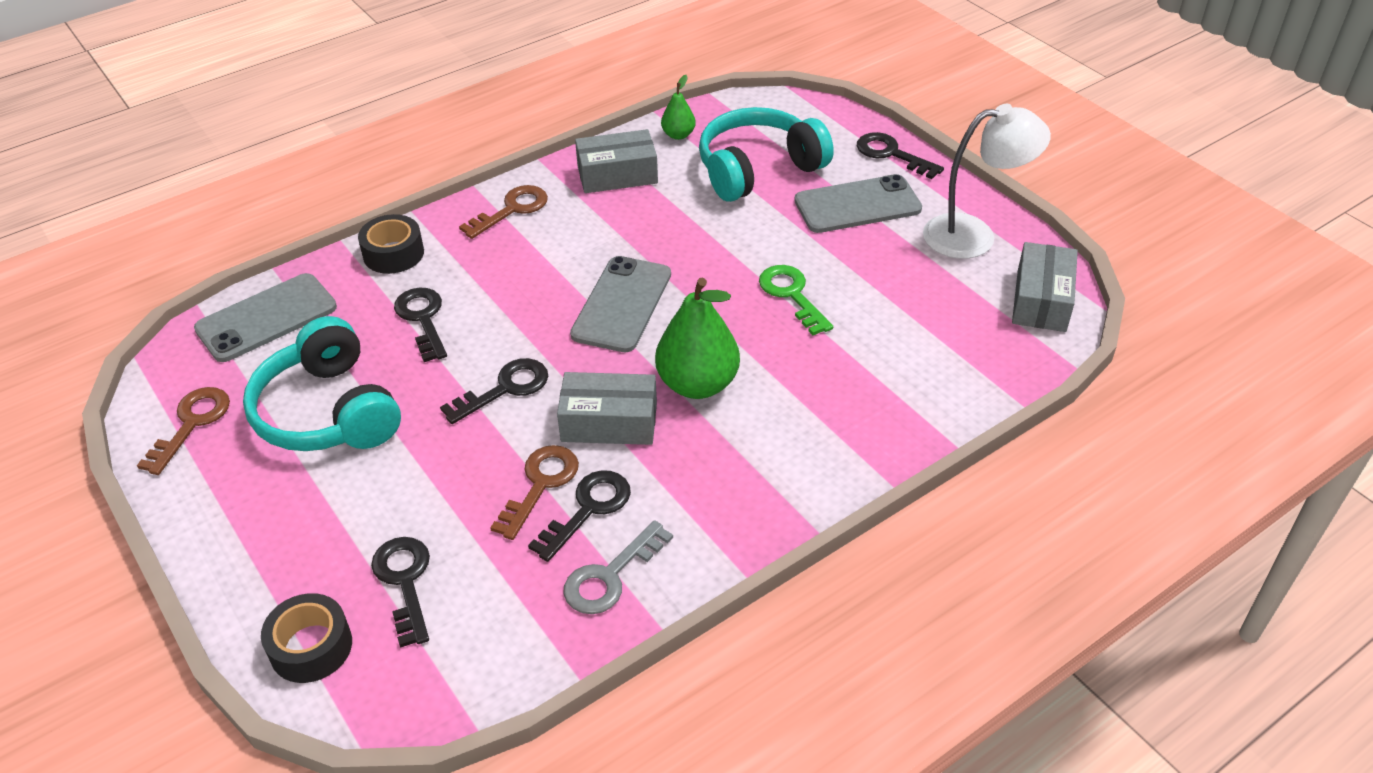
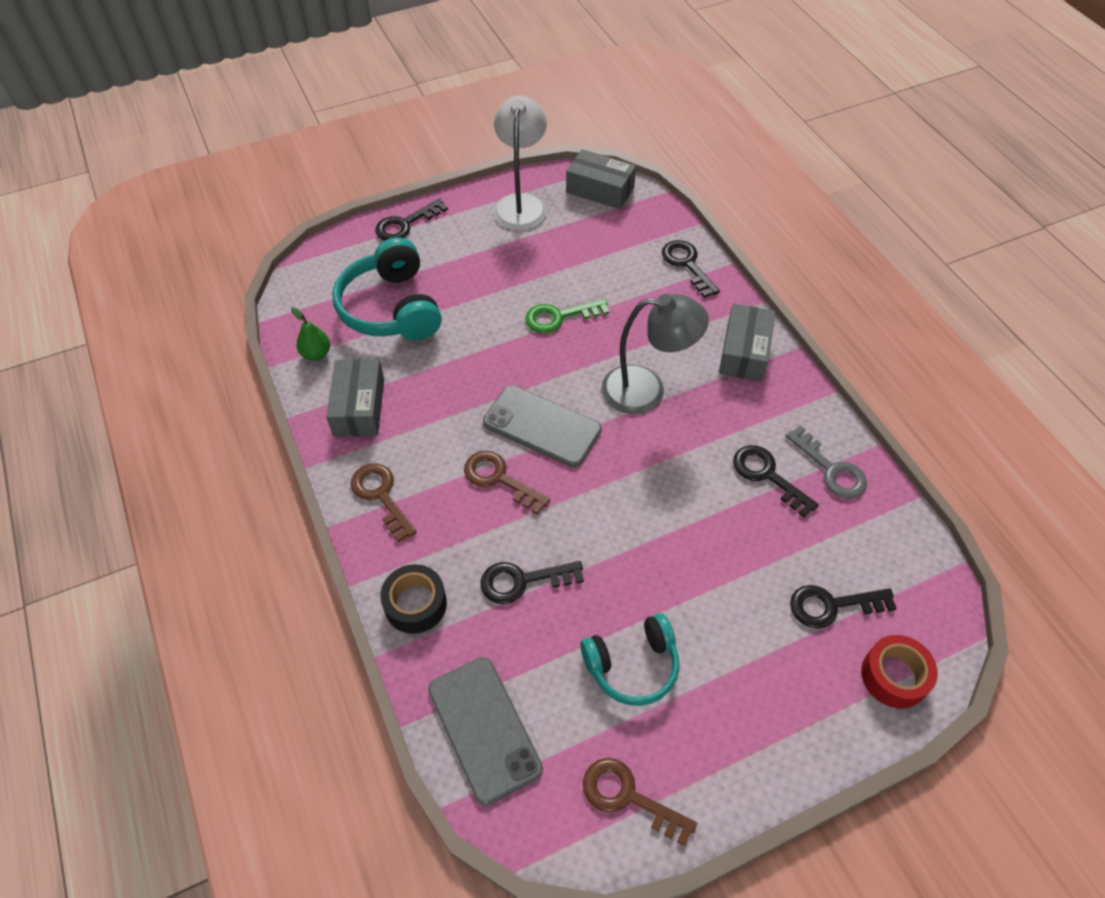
camera: 80 degrees left, 10 degrees up
(311, 647) = (894, 676): black tape -> red tape
(328, 412) = (632, 666): turquoise headphones -> turquoise headphones, size x0.66
(505, 389) = (628, 520): black key -> black key (687, 264)
(540, 484) = (739, 504): brown key -> brown key (499, 479)
(609, 422) = (678, 452): grey box -> grey box (744, 352)
(697, 384) = (646, 390): green pear -> grey lamp
(857, 205) = (463, 257): grey phone -> none

